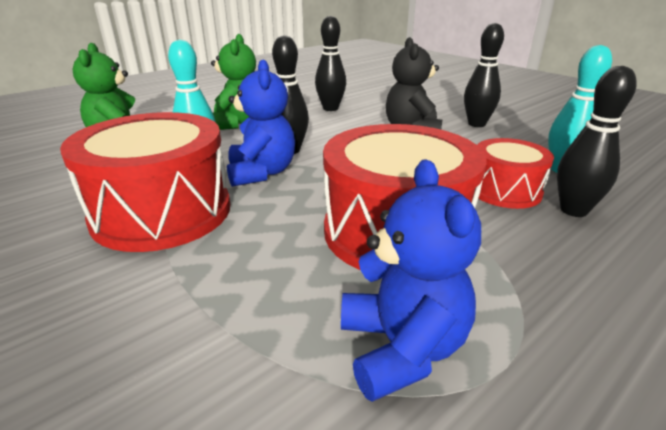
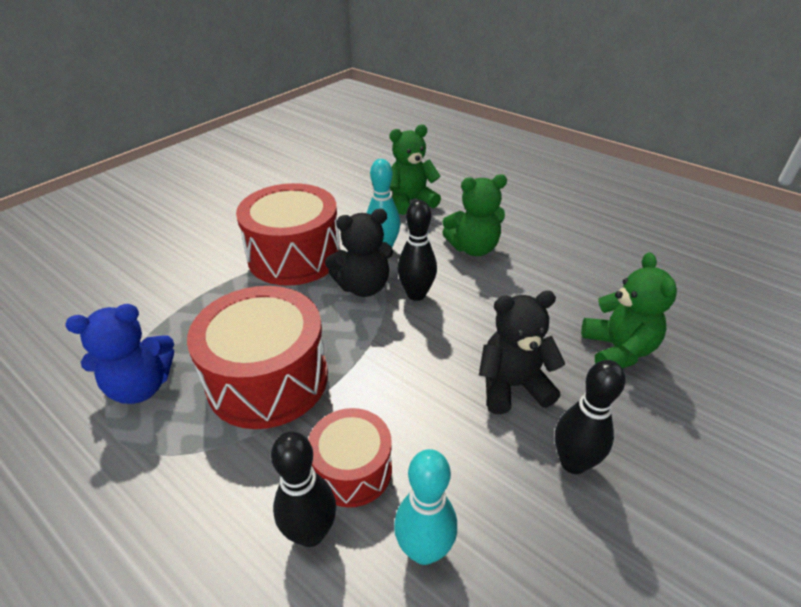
camera: 80 degrees right, 10 degrees up
(261, 173) = (363, 287): blue teddy bear -> black teddy bear
(330, 108) = (557, 305): black bowling pin -> none
(382, 102) = (617, 350): none -> green teddy bear

